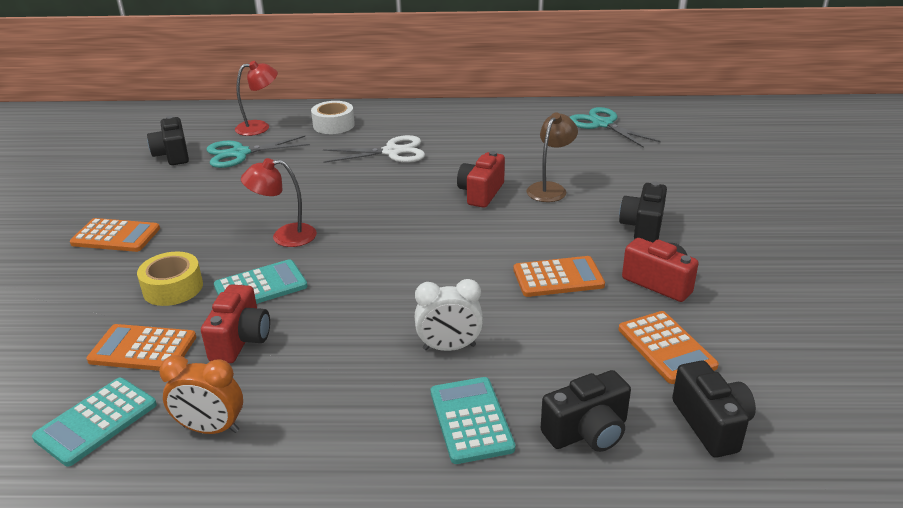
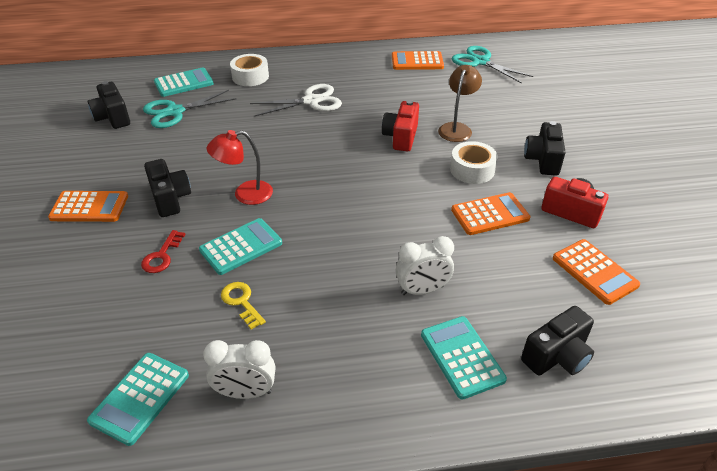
camera: 10 degrees left, 10 degrees up
(143, 349) = (156, 320): orange calculator -> orange calculator (417, 61)
(173, 288) = (162, 256): yellow tape -> red key
(211, 429) = (245, 392): orange clock -> white clock
(240, 340) = (241, 302): red camera -> yellow key
(260, 127) = (184, 83): red lamp -> turquoise calculator
(553, 231) = (472, 170): none -> white tape
(711, 424) = (648, 338): black camera -> black camera (170, 198)

